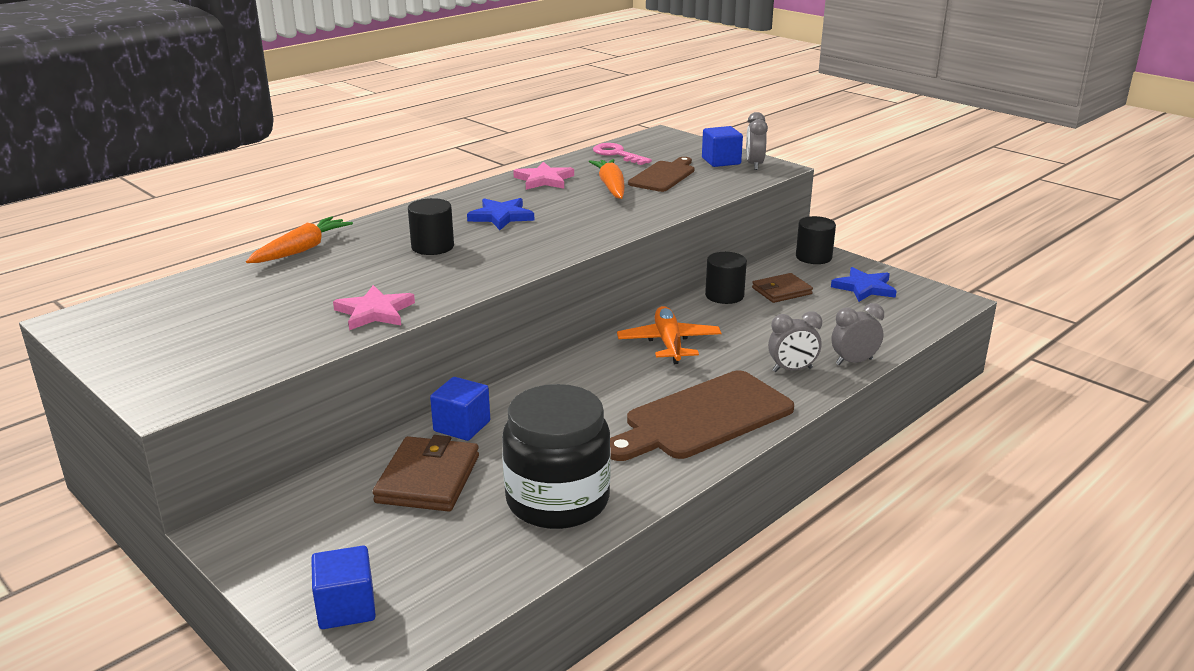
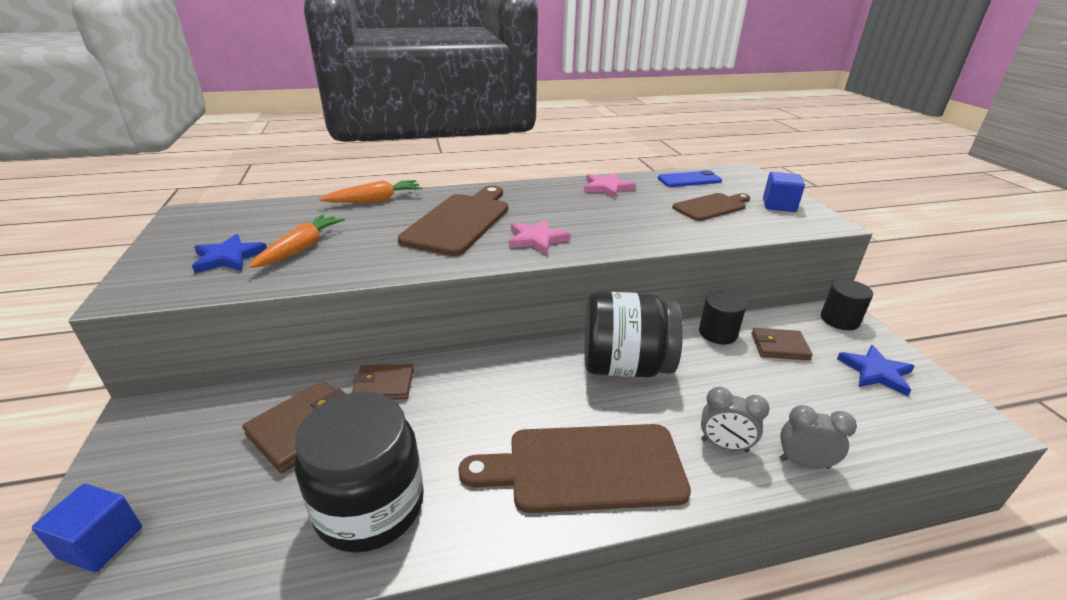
camera: 30 degrees right, 5 degrees up
(375, 312) = (349, 265): pink star -> pink star (536, 239)
(432, 247) = (460, 221): black cylinder -> brown cutting board
(462, 426) = (384, 385): blue cube -> brown wallet
(501, 216) = (539, 210): blue star -> blue star (228, 257)
(611, 186) = (655, 206): orange carrot -> orange carrot (301, 248)
(617, 154) = (689, 180): pink key -> blue phone
(669, 343) = (625, 366): orange plane -> black jar
(754, 165) = (809, 216): grey clock -> none

